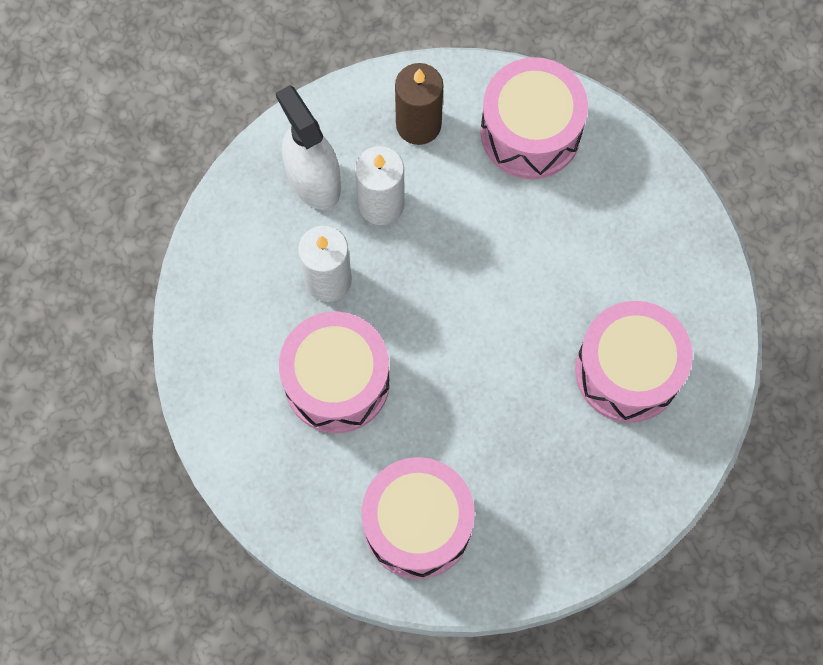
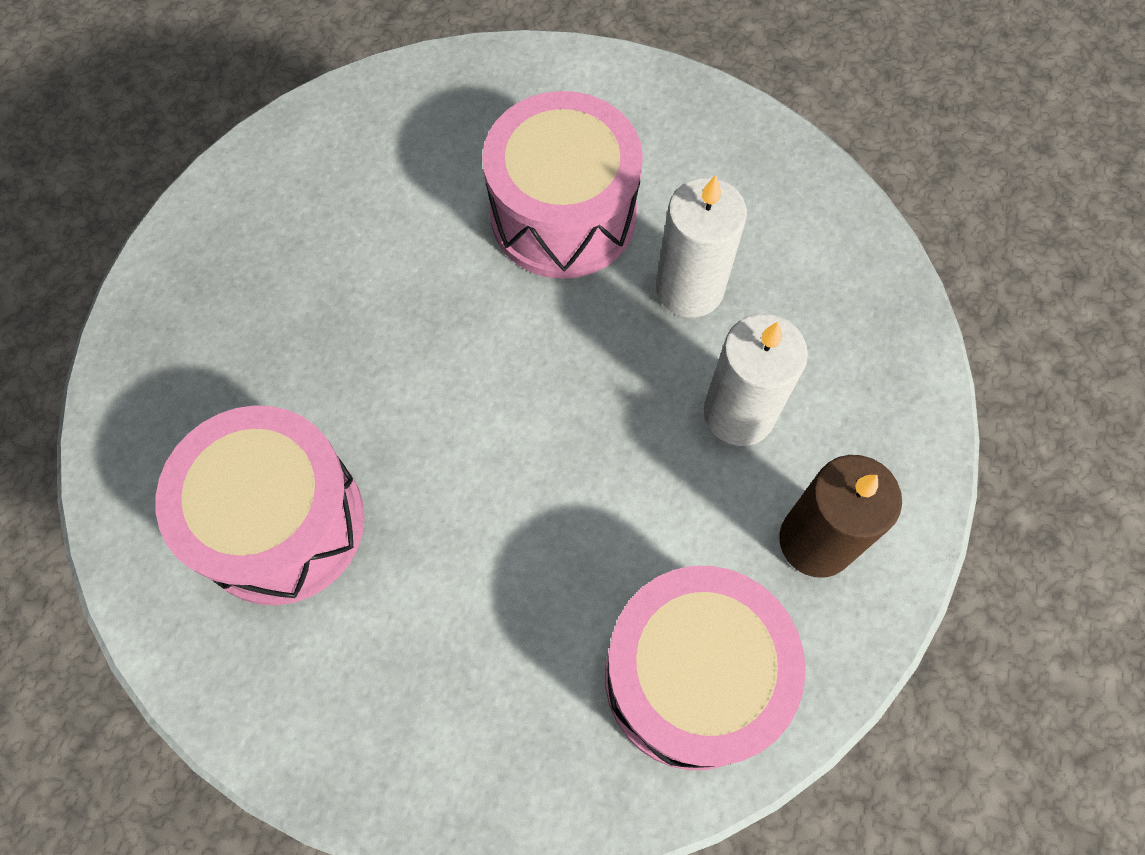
camera: 130 degrees right, 5 degrees down
(313, 180) = (833, 363): white spray bottle -> none
(417, 524) = (343, 179): pink drum -> none

